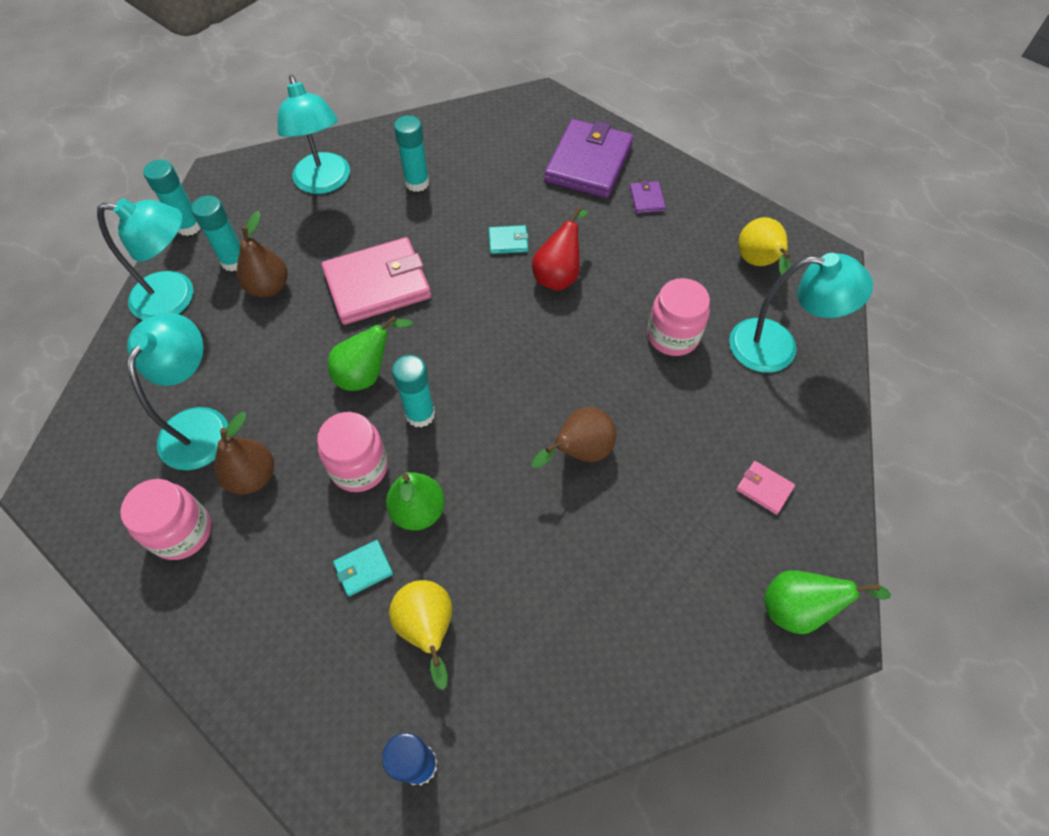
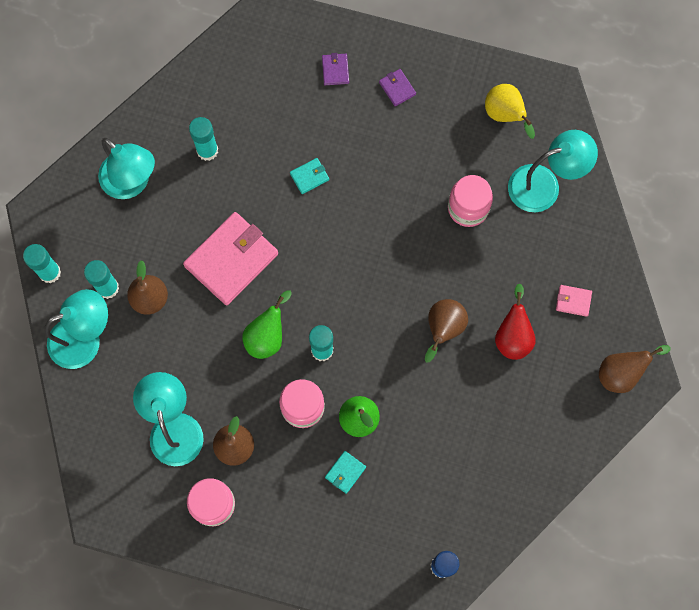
camera: 25 degrees left, 15 degrees up
(428, 629) = (405, 490): yellow pear -> none
(558, 275) = (362, 191): red pear -> red pear (513, 336)
(588, 163) = (335, 70): purple wallet -> purple wallet, size x0.43
(798, 609) = (621, 373): green pear -> brown pear

